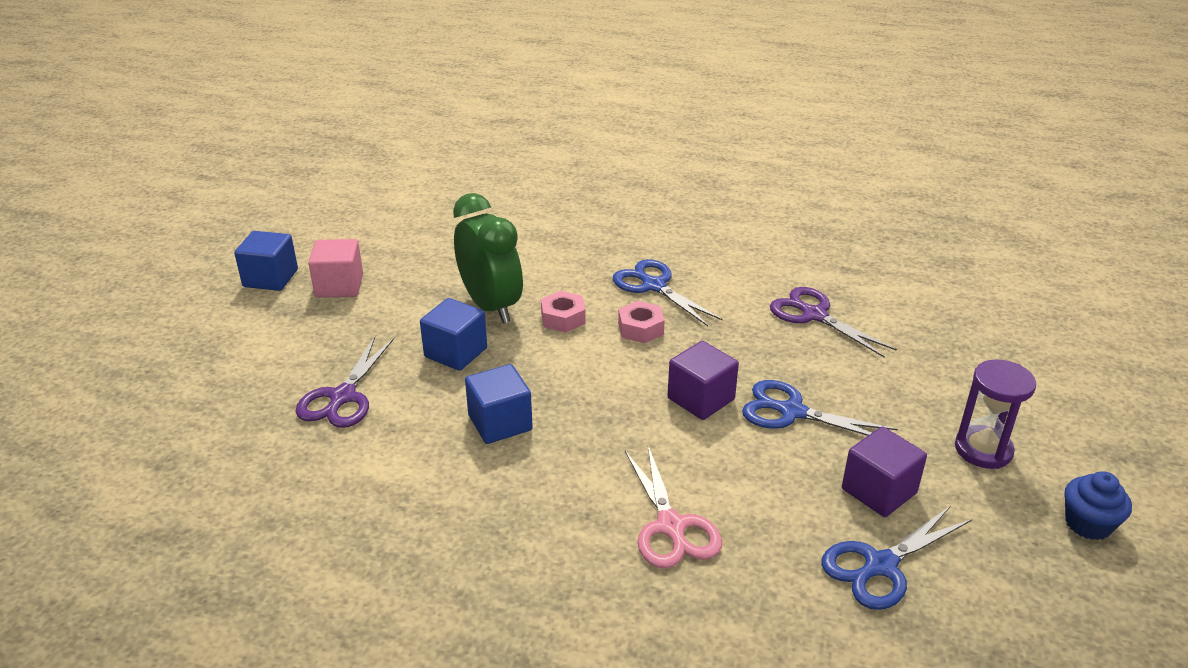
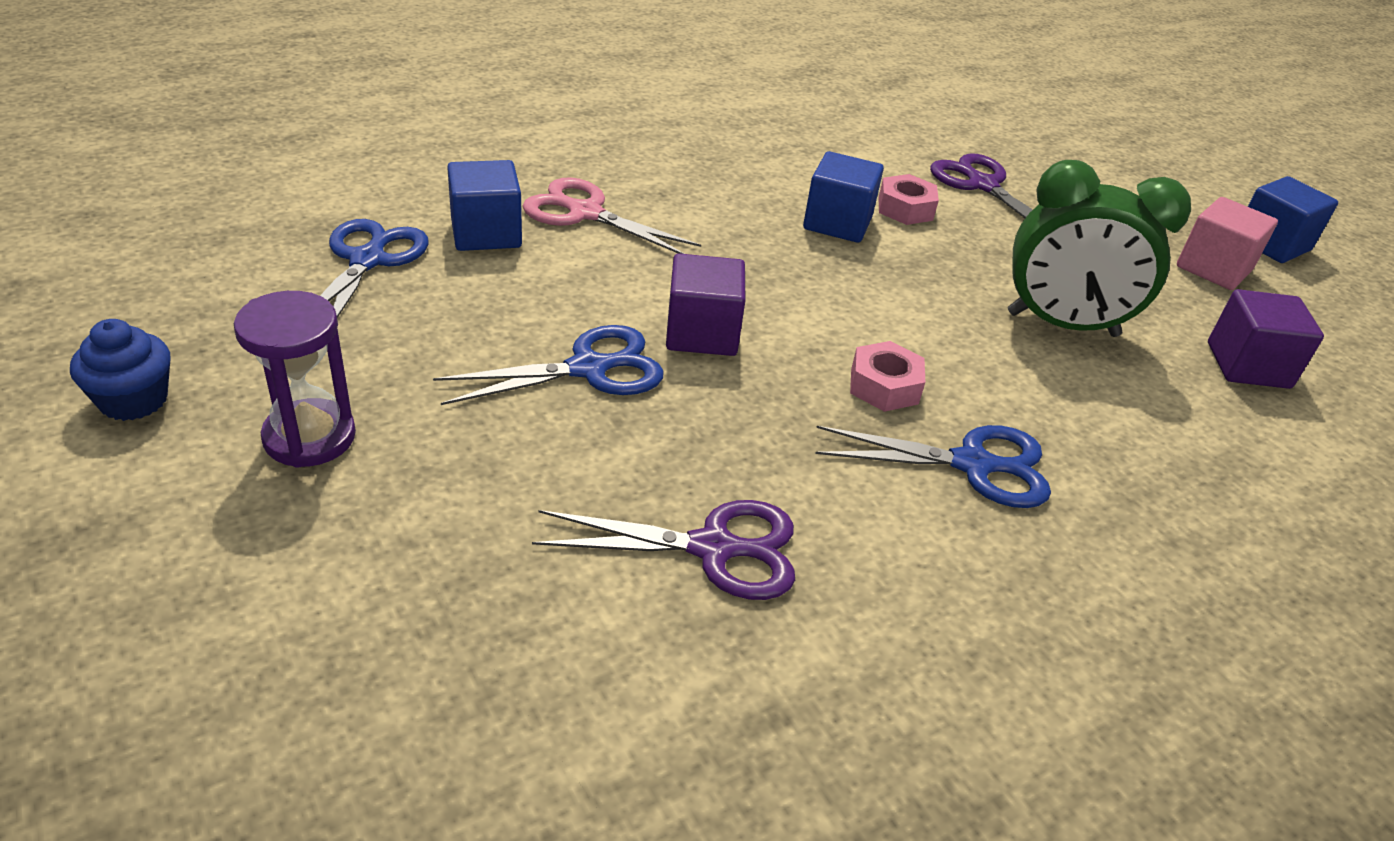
camera: 130 degrees right, 5 degrees up
(456, 352) = (988, 261): blue cube -> blue cube (486, 233)
(563, 318) = (977, 352): pink nut -> pink nut (905, 209)
(879, 491) = (415, 325): purple cube -> purple cube (1248, 365)

